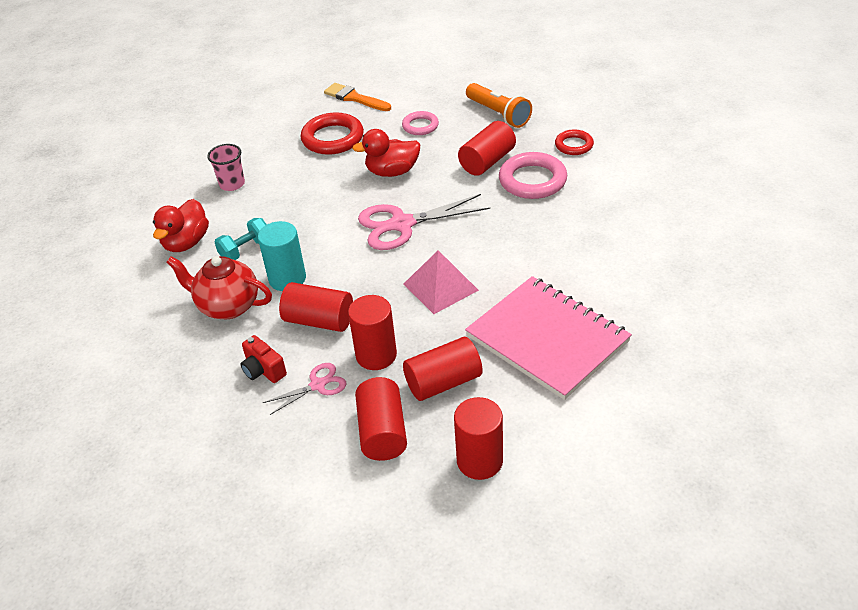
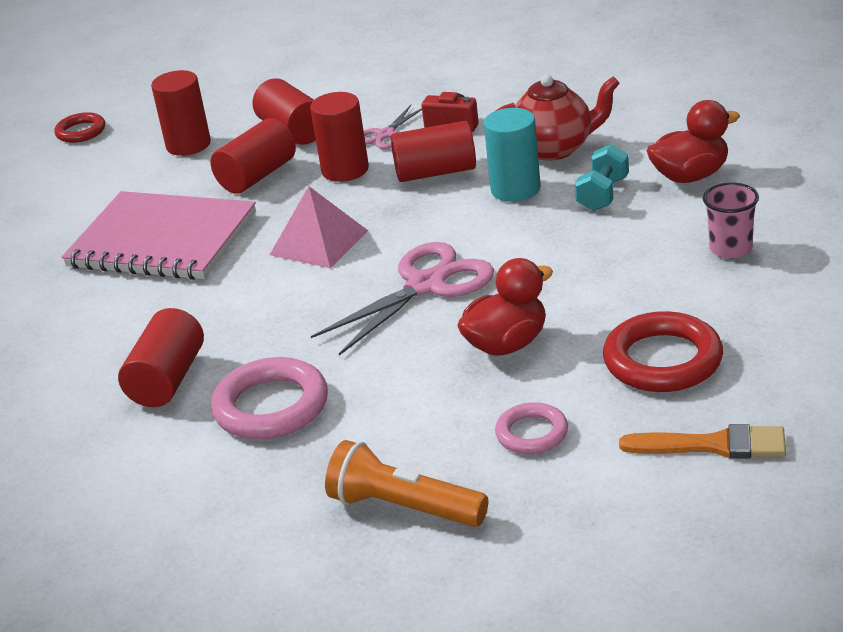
camera: 155 degrees right, 10 degrees down
(186, 243) = (690, 176): red duck -> red duck turned 75 degrees clockwise
(487, 161) = (364, 411): red cylinder -> red cylinder (167, 379)
(574, 145) = (228, 491): red ring -> red ring (81, 132)

